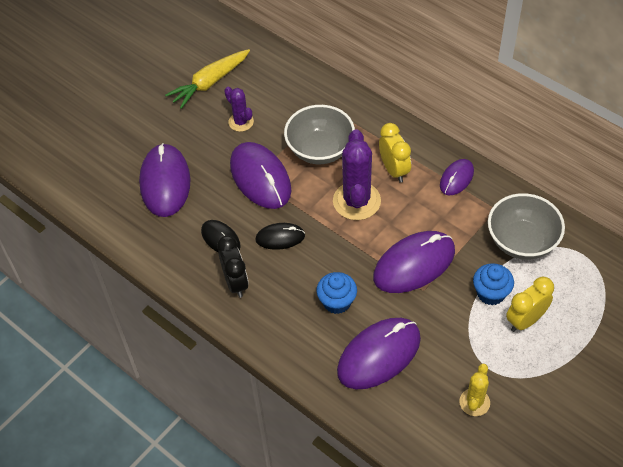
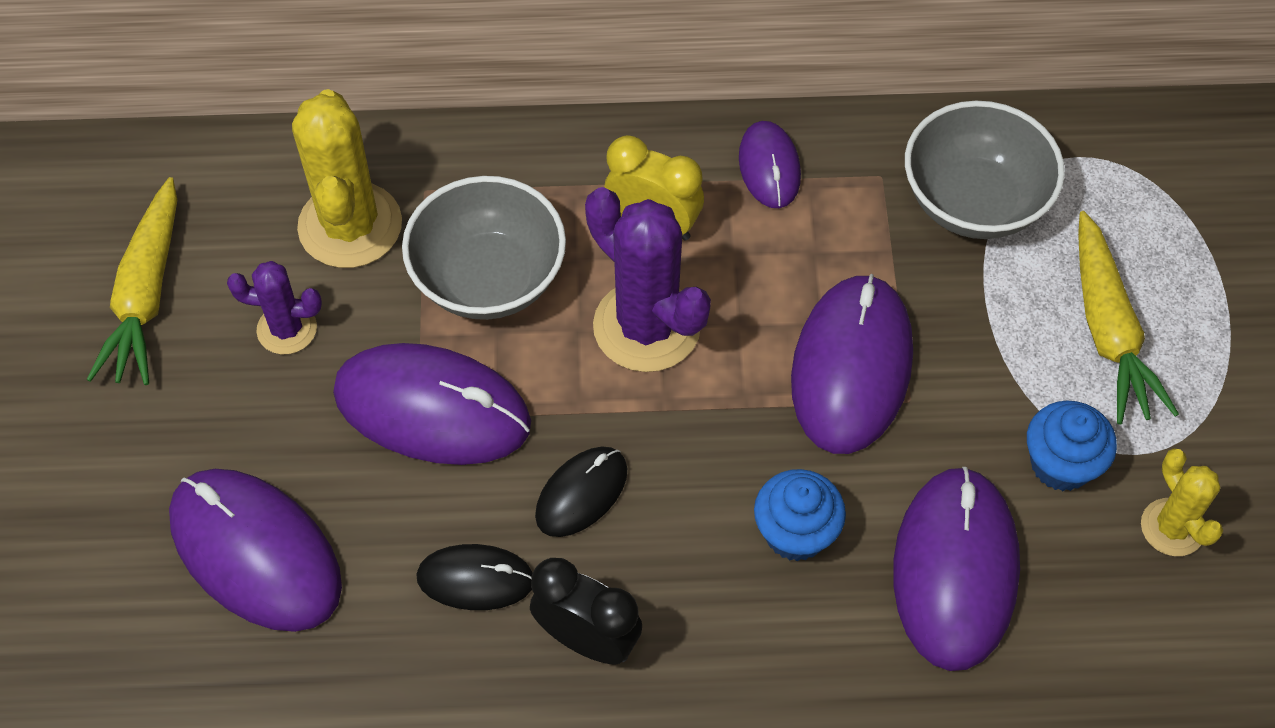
camera: 45 degrees left, 5 degrees up
(293, 103) = (350, 225): none -> yellow cactus
(491, 293) = (1015, 325): blue cupcake -> blue cupcake (1060, 464)
(525, 320) = (1108, 330): yellow clock -> yellow carrot

